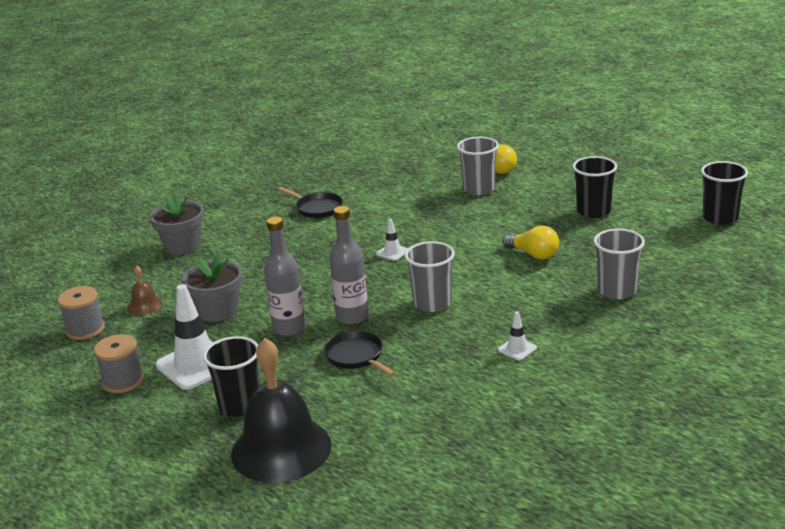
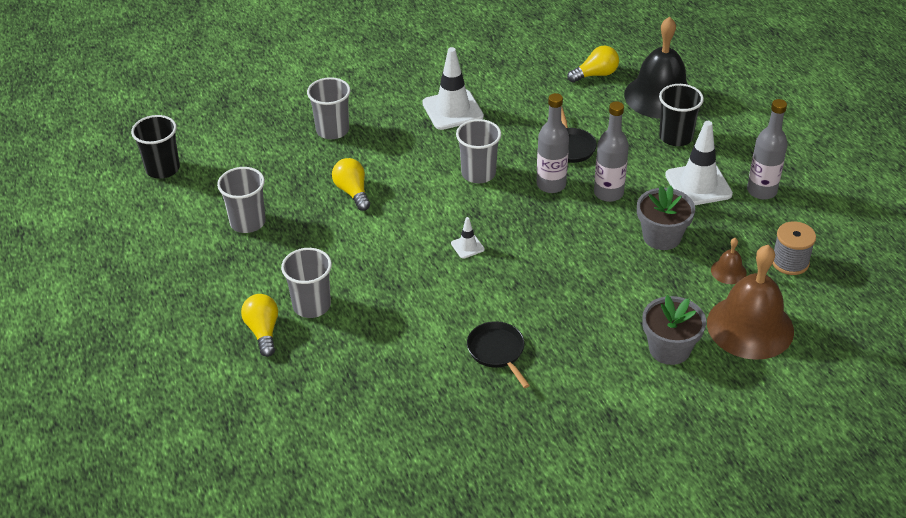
camera: 155 degrees left, 15 degrees up
(117, 276) = (750, 327): none -> brown bell
(123, 381) = (761, 191): grey spool -> grey bottle
(381, 449) = (595, 74): none -> yellow light bulb
(517, 349) = (452, 110): white traffic cone -> white traffic cone, size x2.13
(593, 211) = (247, 222): black cup -> grey cup

